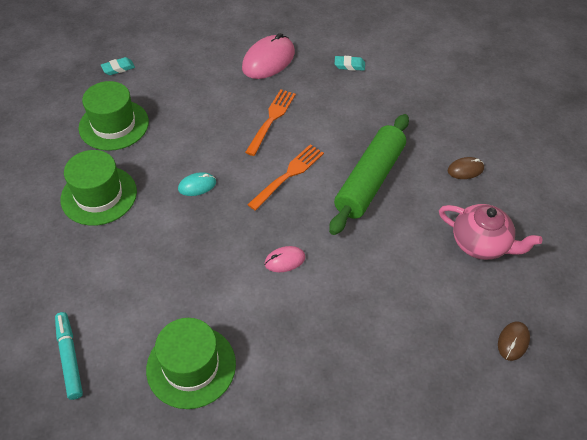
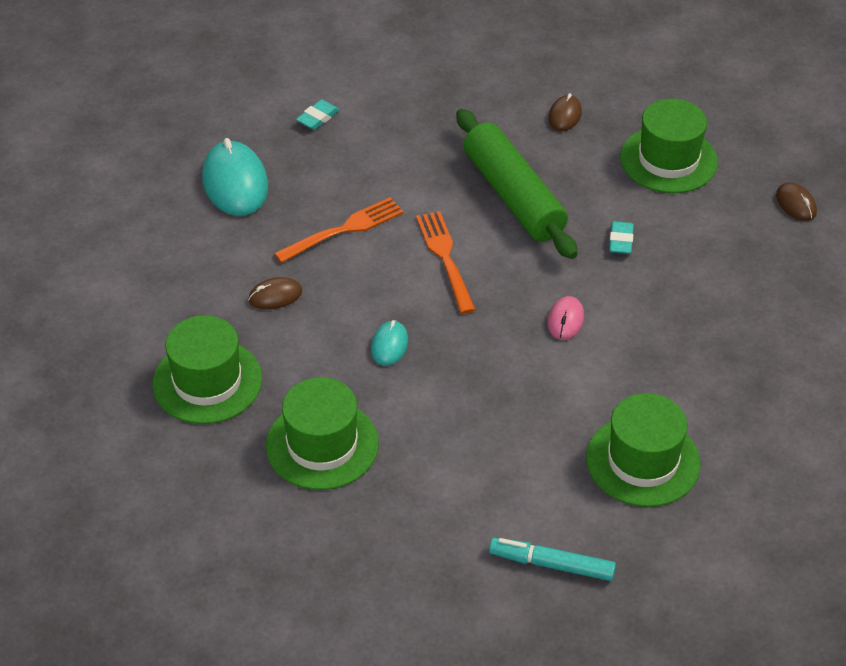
camera: 55 degrees left, 5 degrees down
(118, 68) = (98, 333): turquoise eraser -> turquoise eraser (621, 241)
(197, 119) = (275, 296): none -> brown mouse
(268, 60) = (235, 183): pink mouse -> turquoise mouse
(271, 120) = (343, 230): orange fork -> orange fork turned 90 degrees clockwise
(481, 243) = (668, 160): pink teapot -> green hat

